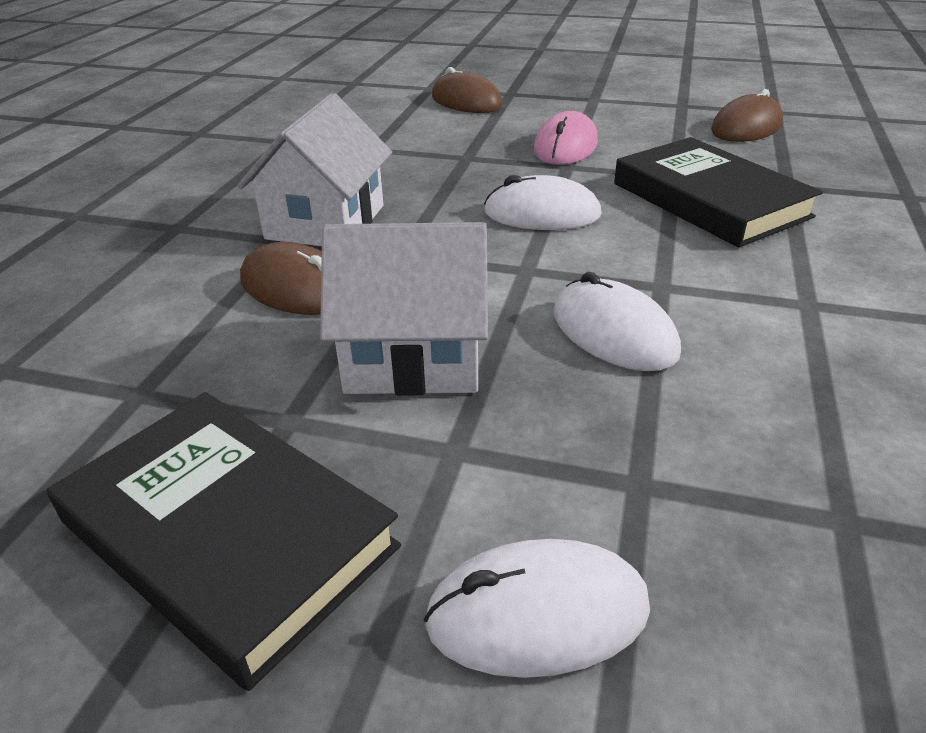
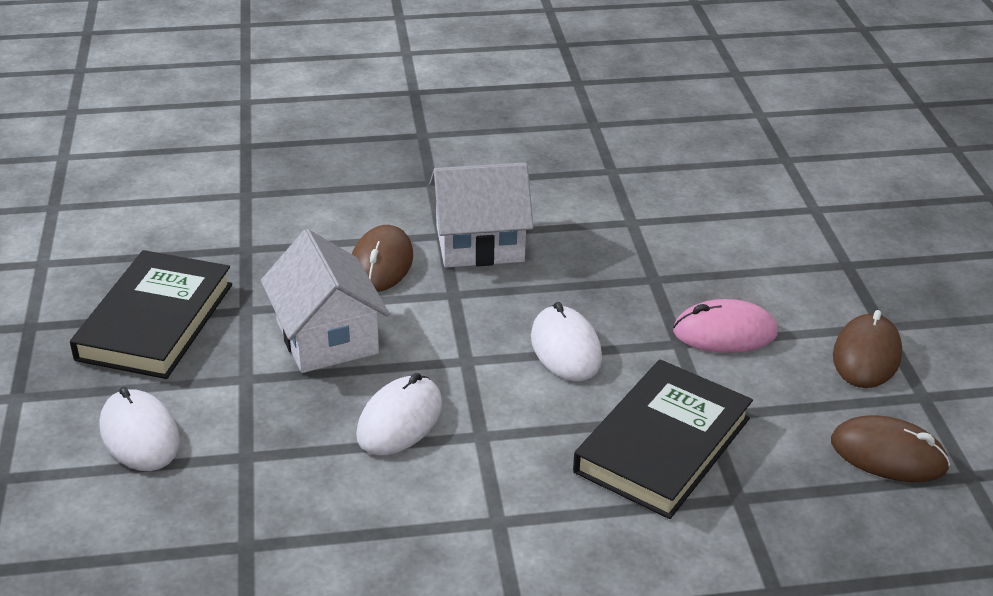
camera: 65 degrees right, 0 degrees up
(466, 101) = (794, 242): brown mouse -> brown mouse (866, 355)

